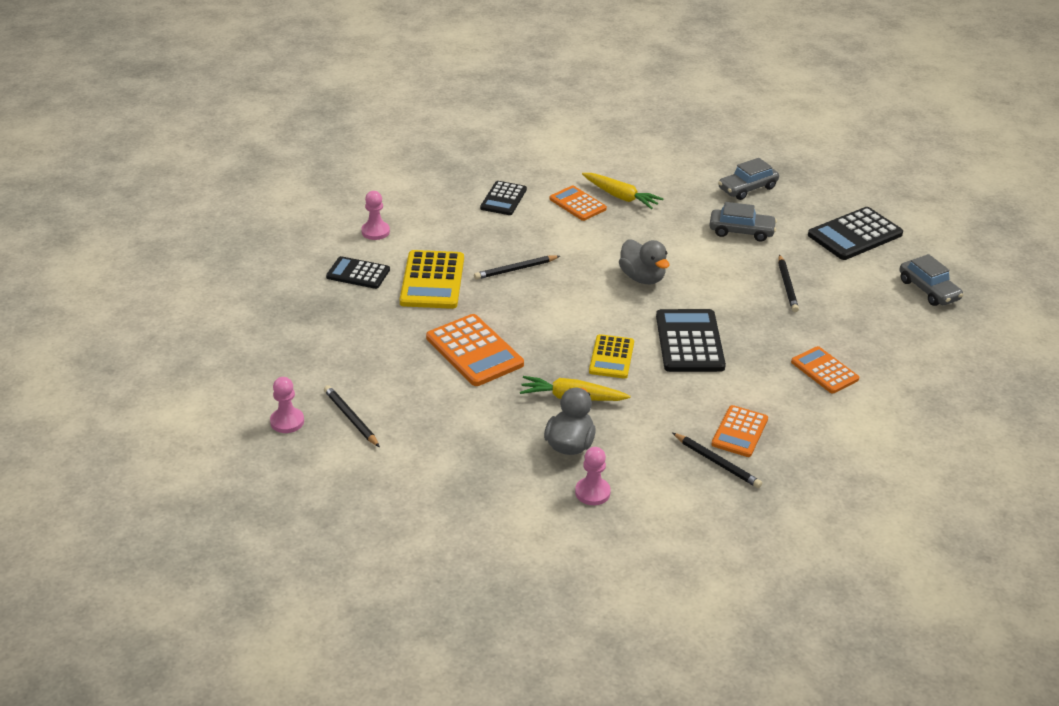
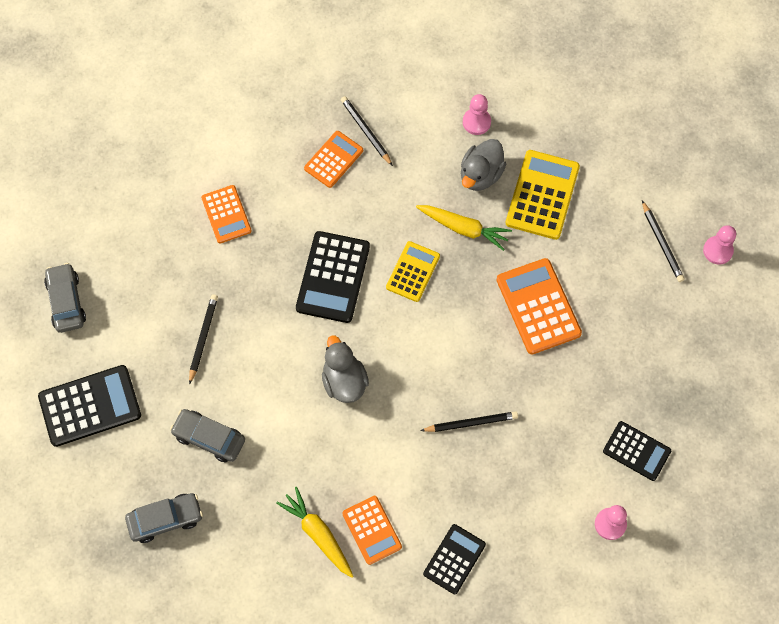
camera: 165 degrees left, 30 degrees up
(432, 281) = (561, 422): yellow calculator -> yellow calculator (542, 195)

